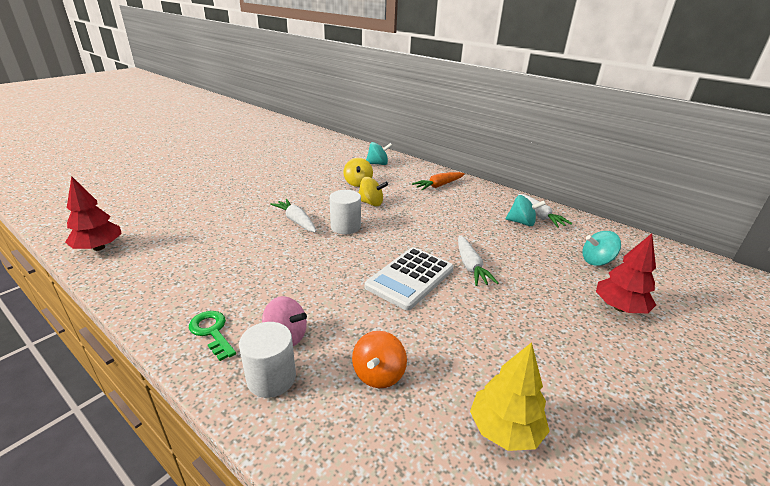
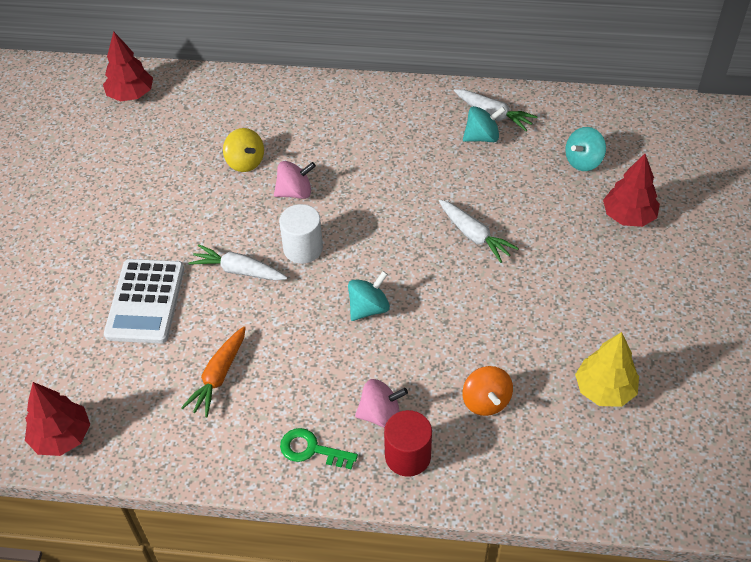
camera: 30 degrees left, 20 degrees up
(271, 378) = (408, 456): white cylinder -> red cylinder
(332, 145) = (131, 95): none -> red tree
(371, 203) = (295, 192): yellow spinning top -> pink spinning top
(378, 164) = (234, 107): turquoise spinning top -> turquoise spinning top (368, 308)
(410, 278) = (430, 284): white calculator -> white calculator (145, 301)
(439, 186) = (347, 115): orange carrot -> orange carrot (219, 376)

